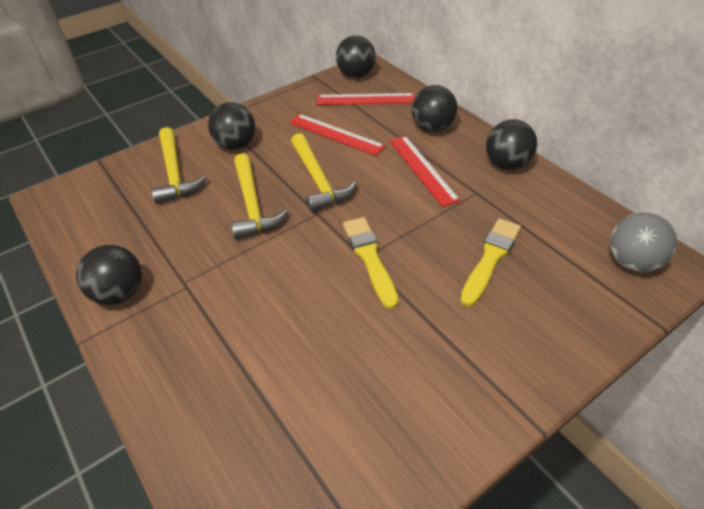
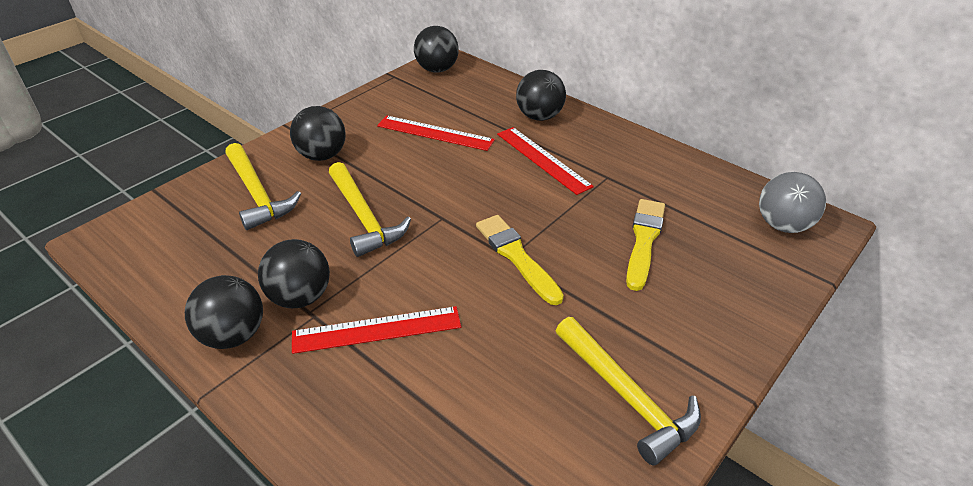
camera: 15 degrees left, 5 degrees down
(318, 180) = (432, 183): yellow hammer -> yellow hammer (627, 396)
(365, 99) = (456, 94): red ruler -> red ruler (377, 330)
(506, 164) = (629, 145): black ball -> black ball (300, 297)

